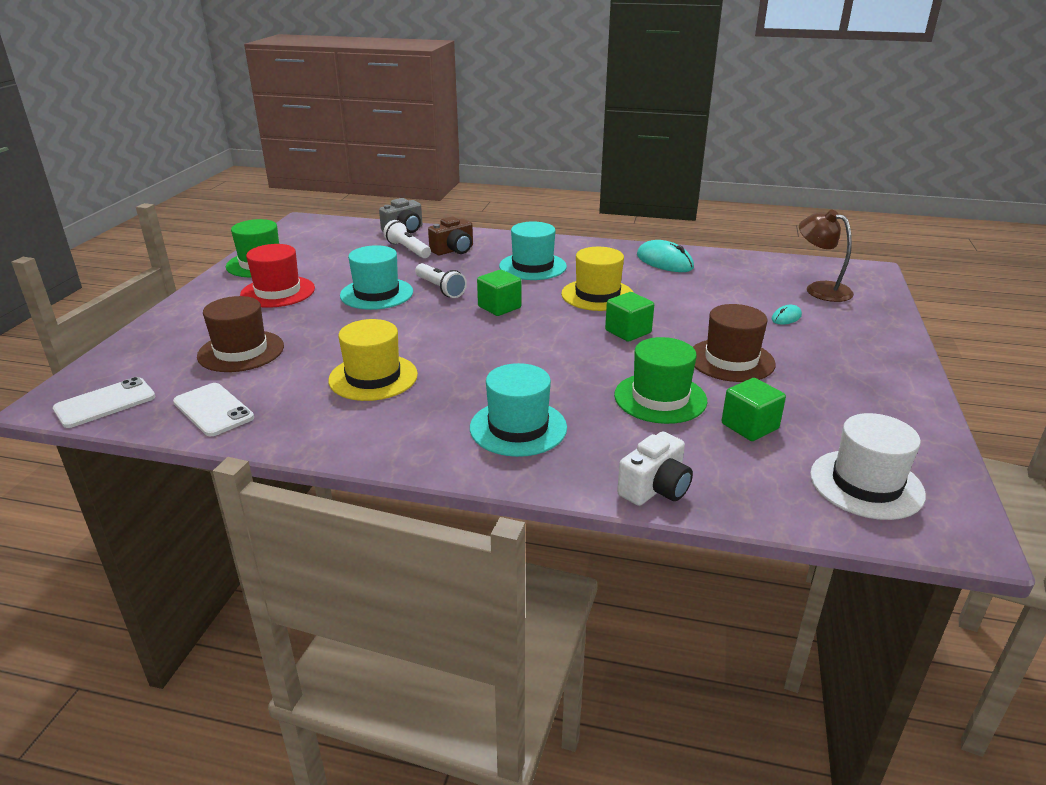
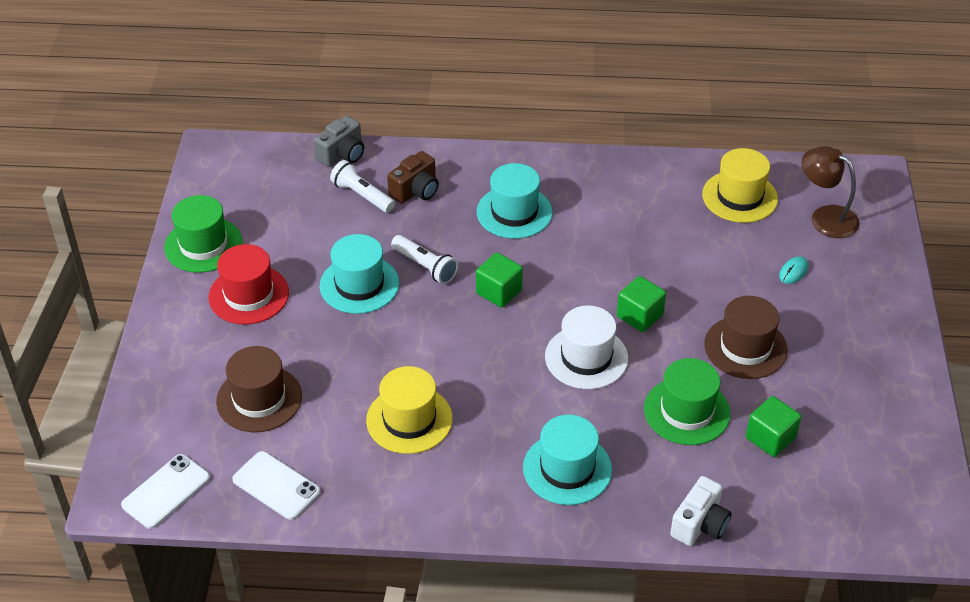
camera: 10 degrees left, 15 degrees up
(597, 295) = (596, 257): yellow hat -> yellow hat (739, 197)
(664, 261) = (657, 185): turquoise mouse -> none
(866, 484) = (870, 494): white hat -> white hat (586, 357)

